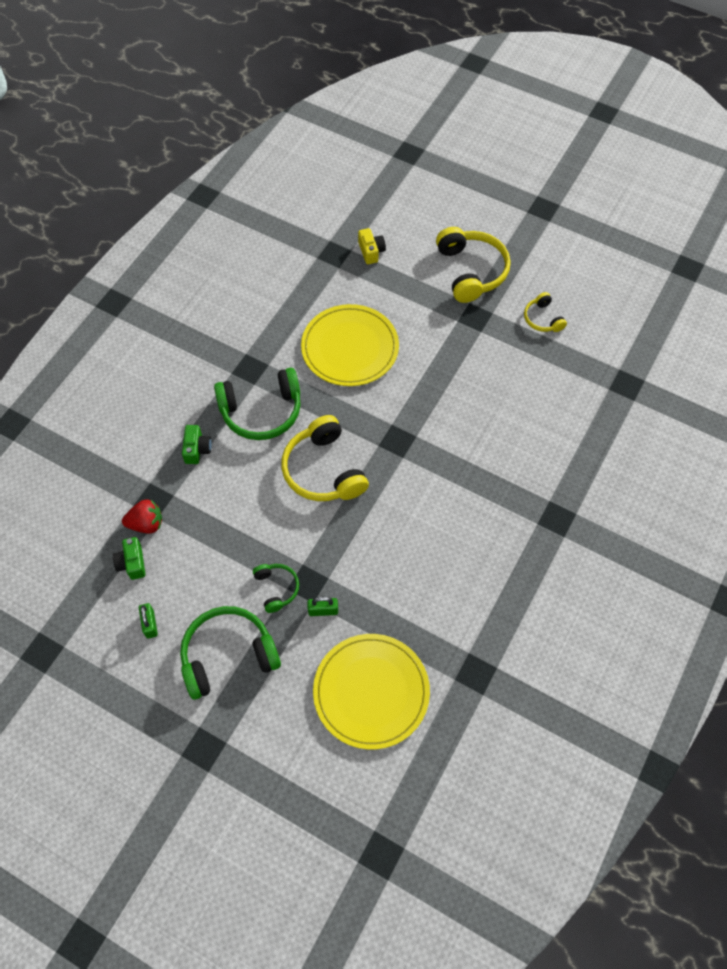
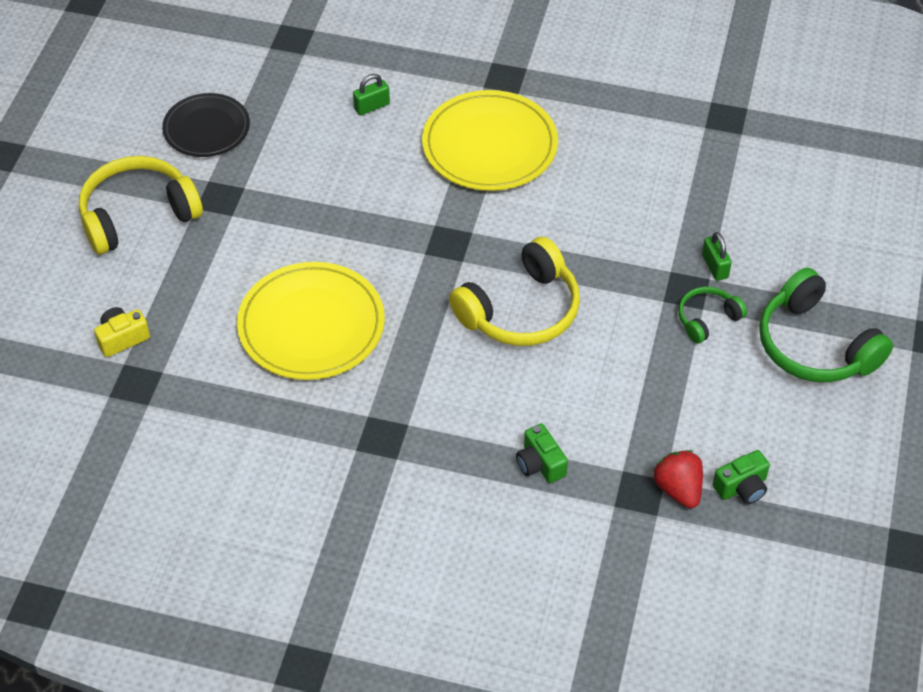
camera: 105 degrees left, 10 degrees down
(150, 624) = (814, 439): green padlock -> green padlock (372, 106)
(197, 449) = (540, 464): green camera -> green camera turned 105 degrees counterclockwise
(261, 411) = (451, 403): green headphones -> none
(371, 692) = (791, 201): yellow plate -> yellow plate (489, 145)
(542, 319) = (206, 128): yellow headphones -> black plate

